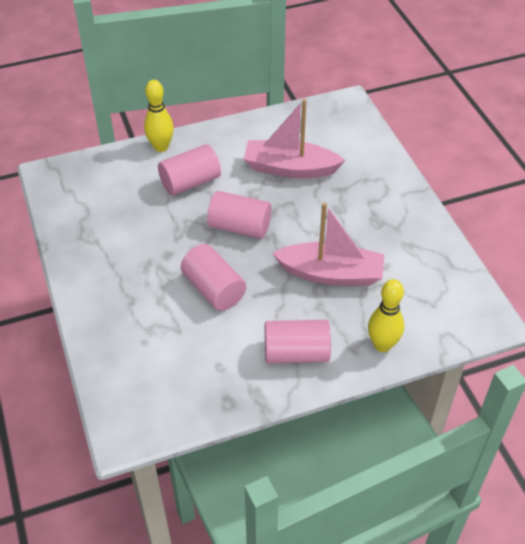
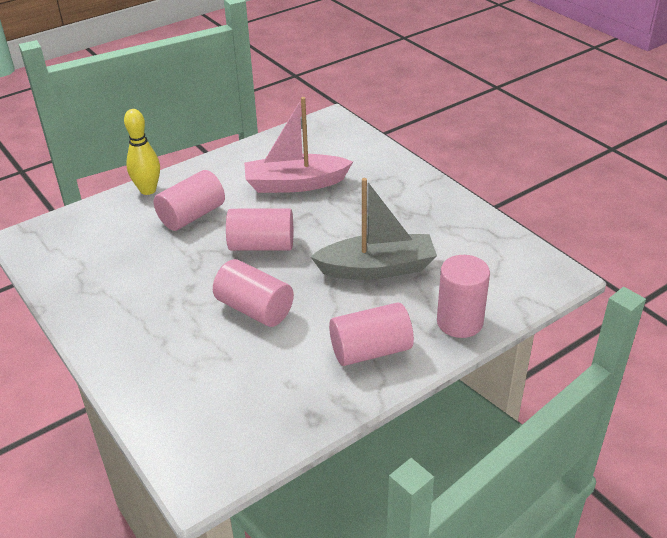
camera: 15 degrees left, 10 degrees down
(331, 274) = (377, 268): pink boat -> grey boat
(382, 345) = (459, 322): yellow bowling pin -> pink cylinder

